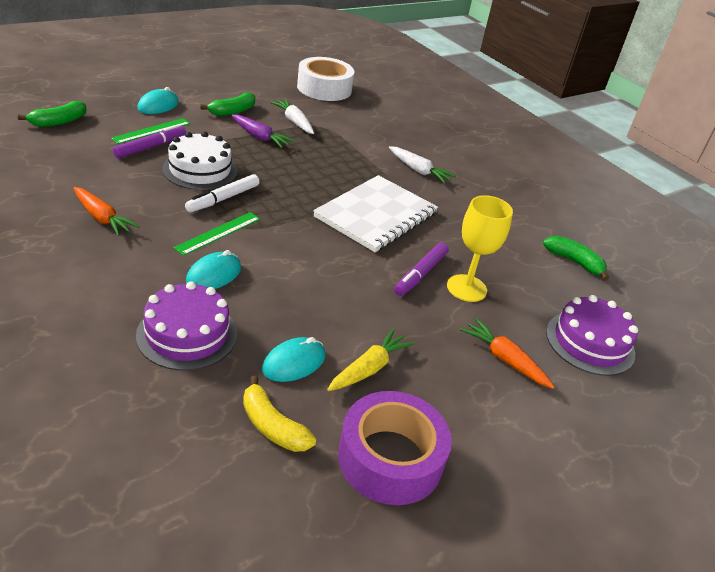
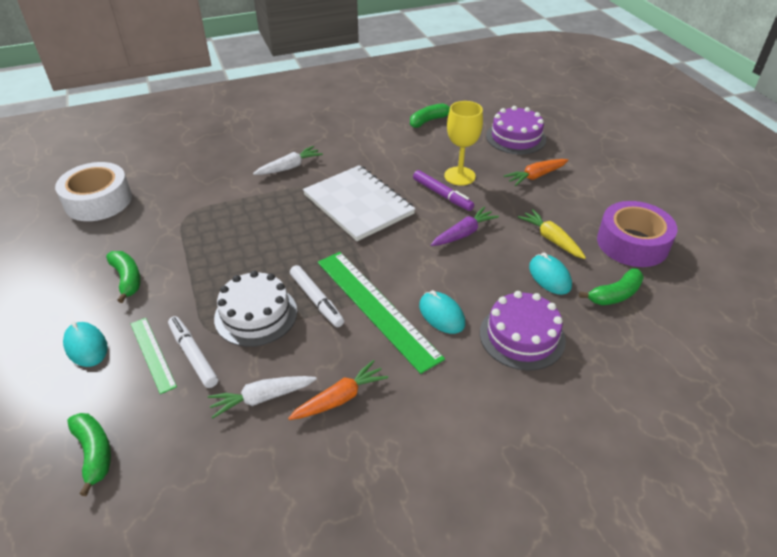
camera: 70 degrees left, 5 degrees up
(150, 147) = (193, 355): purple marker -> white marker
(218, 233) = (376, 307): green ruler -> green ruler, size x1.88
(260, 137) = (197, 262): purple carrot -> purple carrot (463, 233)
(272, 426) = (615, 295): yellow banana -> green banana
(294, 122) = (170, 233): white carrot -> white carrot (262, 398)

